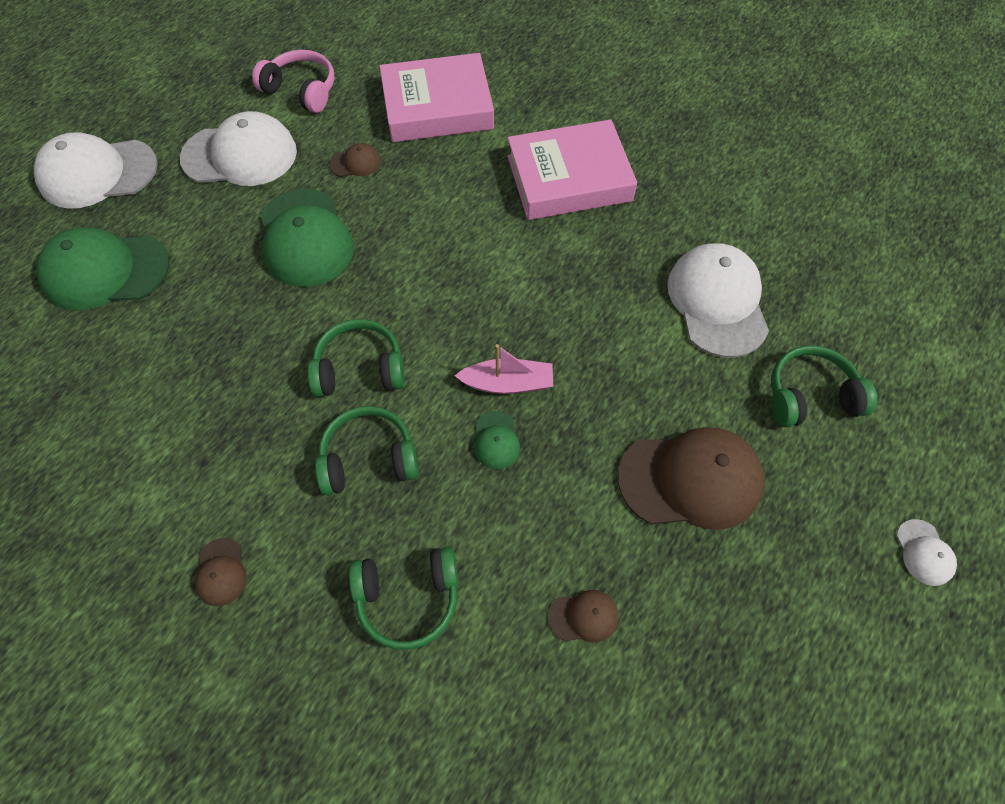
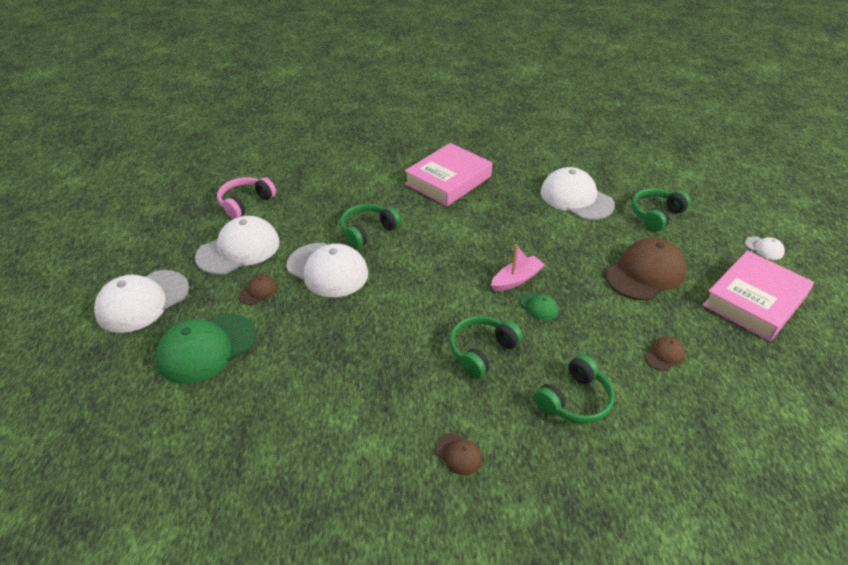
camera: 35 degrees left, 20 degrees down
(301, 90) = (245, 203): pink headphones -> pink headphones turned 45 degrees counterclockwise
(305, 238) = (327, 270): green cap -> white cap
(355, 163) = (319, 222): brown cap -> brown cap (258, 291)
(360, 368) = (429, 313): green headphones -> green headphones (367, 231)
(437, 107) = (340, 178): pink book -> pink book (754, 301)

